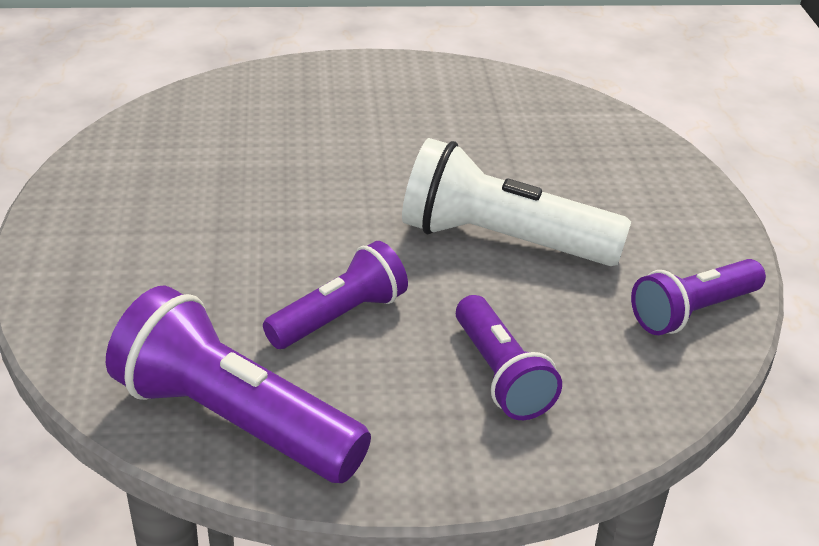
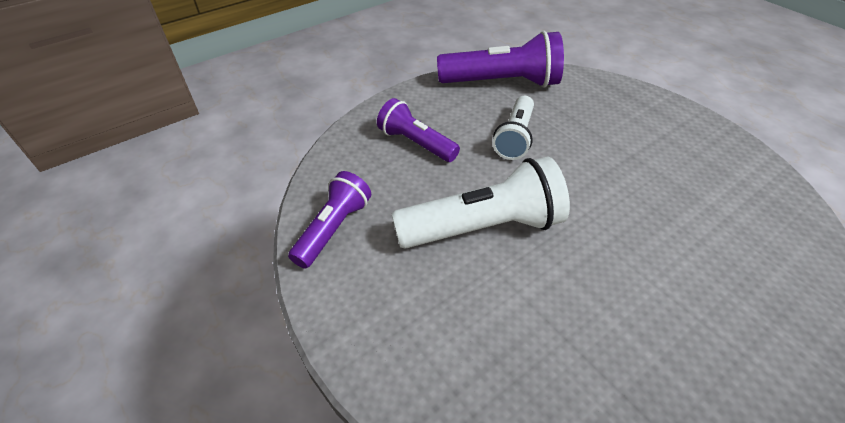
camera: 150 degrees right, 10 degrees up
(339, 317) = (515, 137): purple flashlight -> white flashlight

